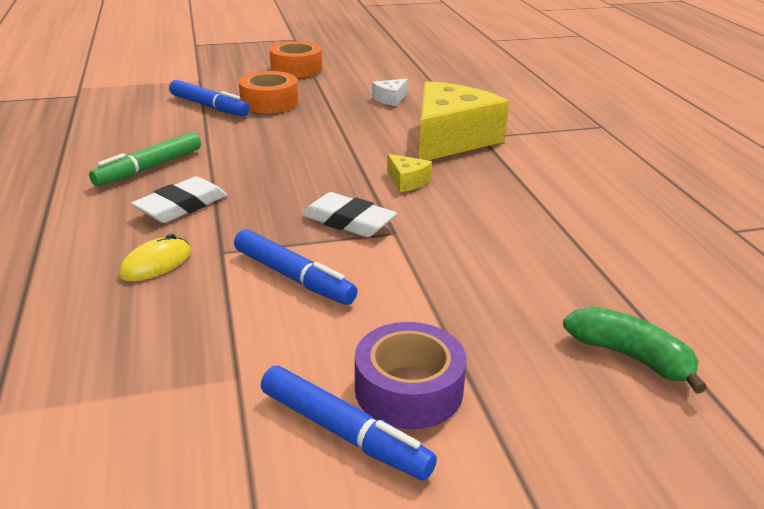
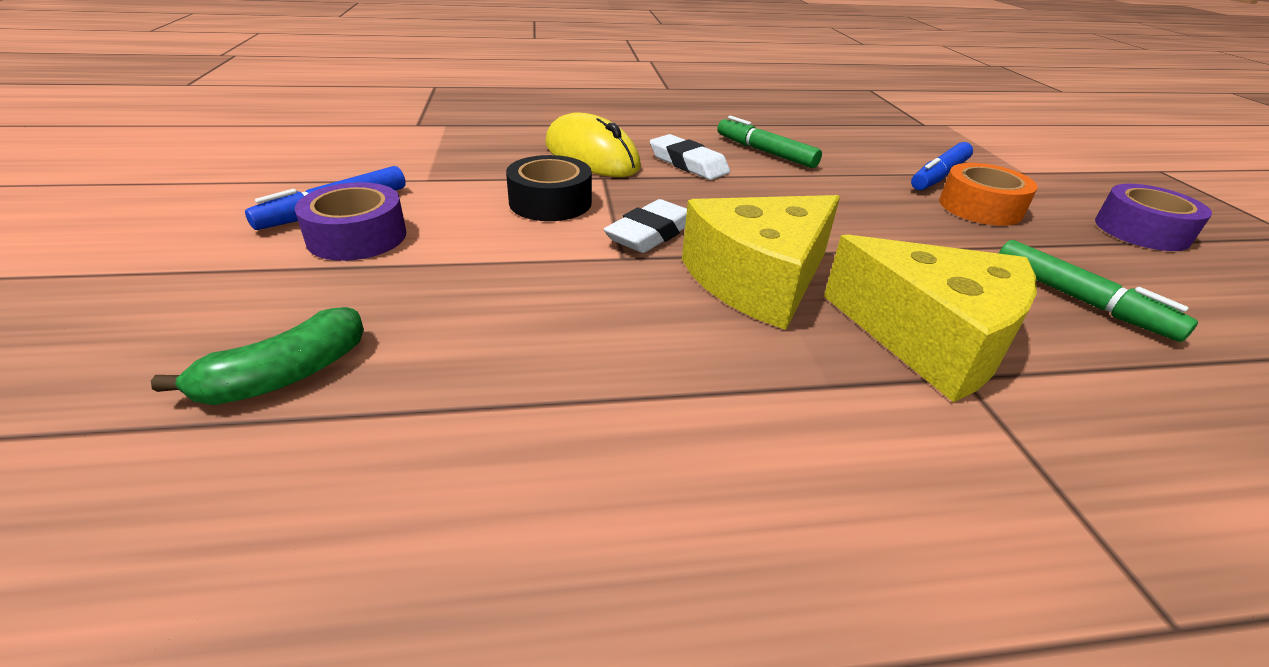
camera: 95 degrees right, 5 degrees up
(156, 264) = (591, 156): yellow mouse -> yellow mouse, size x1.97
(293, 277) = (550, 202): blue marker -> black tape
(296, 69) = (1141, 231): orange tape -> purple tape
(390, 99) = (1080, 300): white cheese -> green marker
(407, 181) = (758, 280): yellow cheese -> yellow cheese, size x2.43

